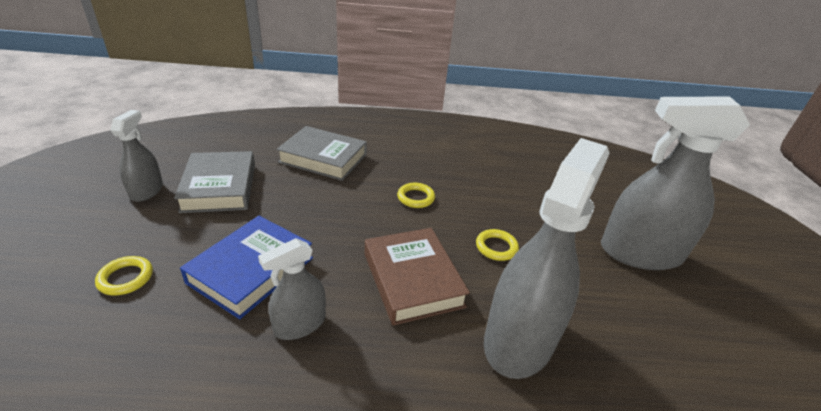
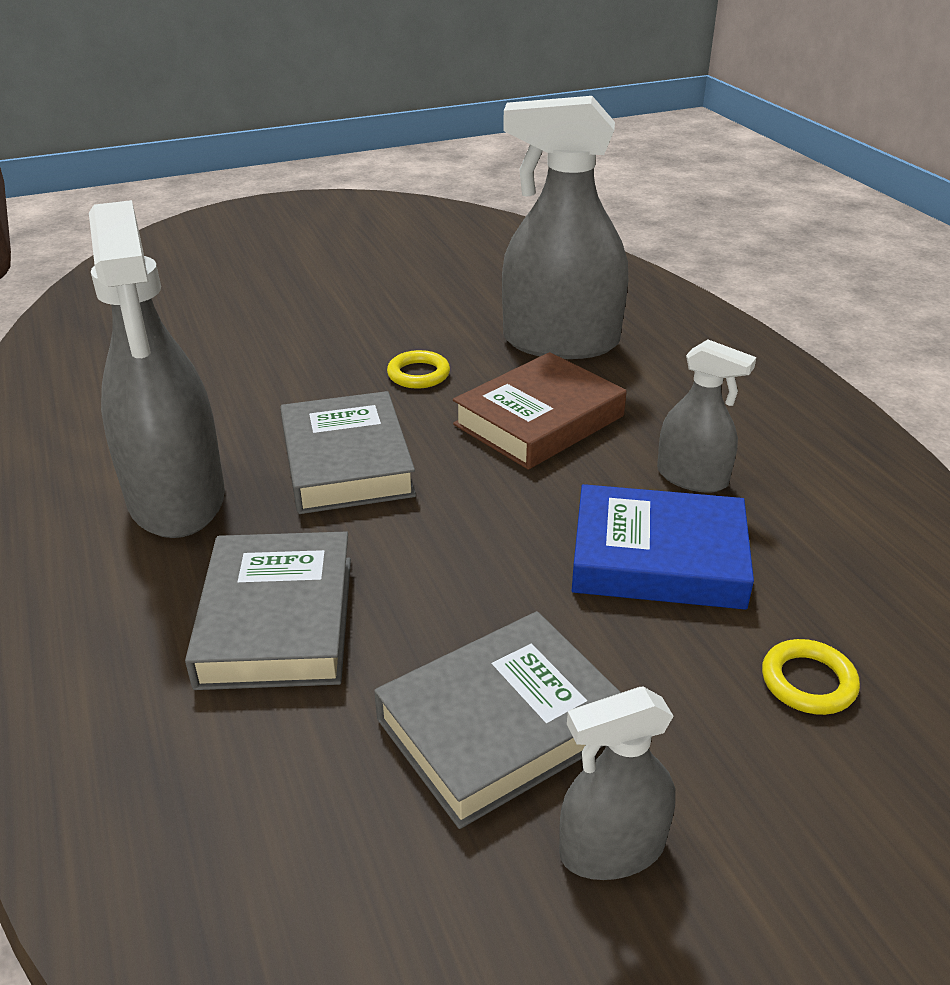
camera: 110 degrees left, 0 degrees up
(415, 198) = (347, 462): yellow ring -> grey book
(640, 253) = (347, 287): grey spray bottle -> grey spray bottle (177, 498)

